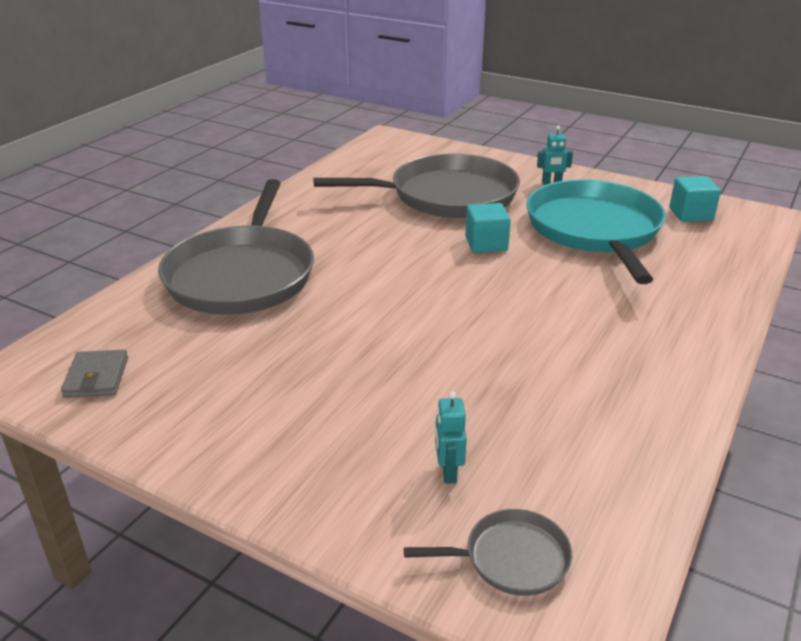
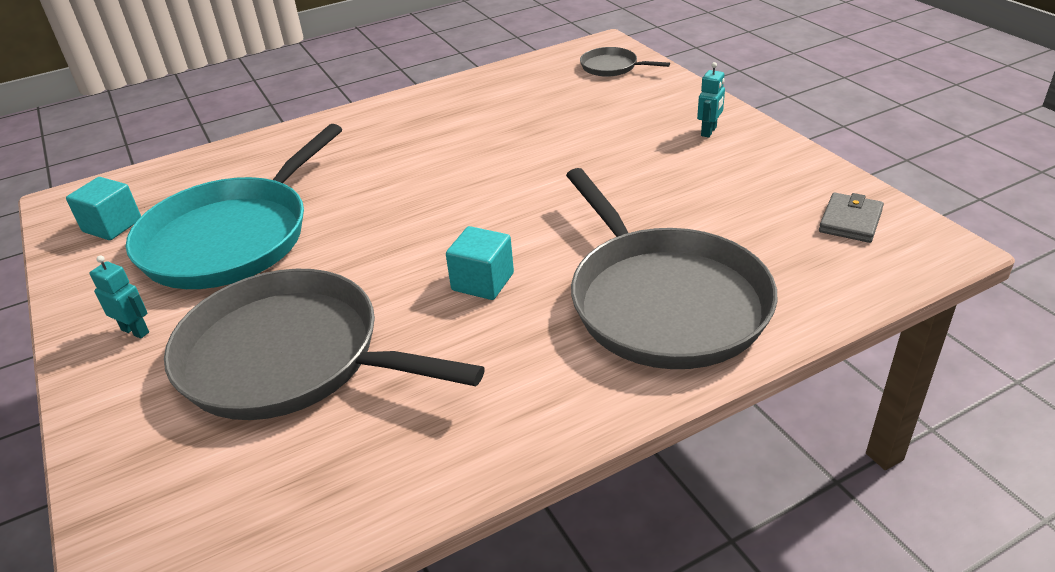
camera: 145 degrees left, 5 degrees up
(242, 275) = (664, 301): grey pan -> grey pan turned 120 degrees clockwise
(448, 472) = (608, 101): turquoise robot -> turquoise robot (709, 131)
(486, 244) = (360, 256): turquoise cube -> turquoise cube (482, 282)

